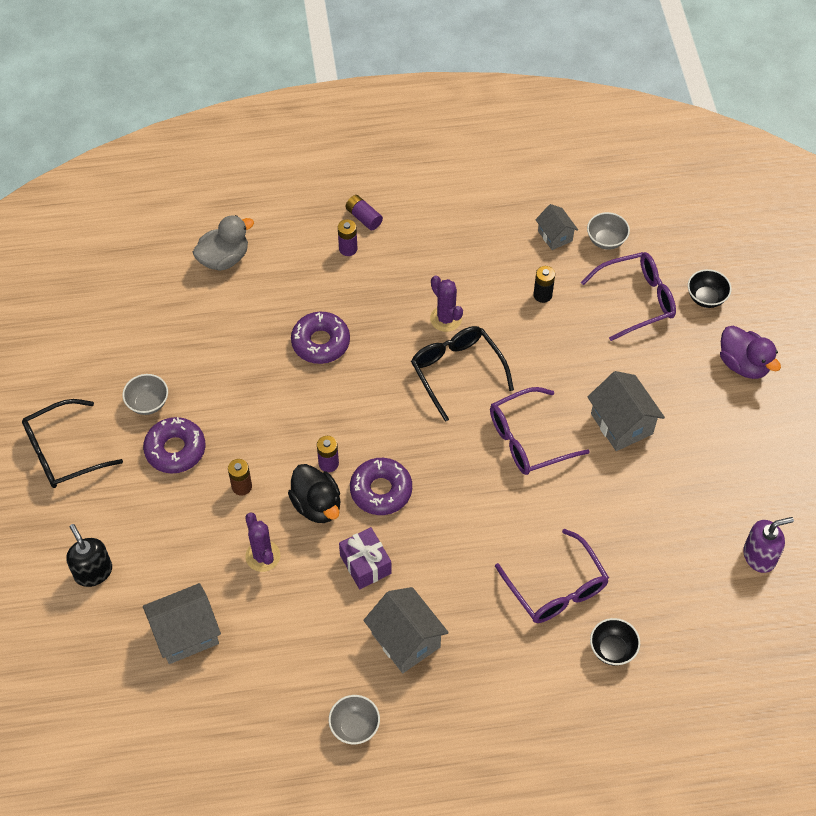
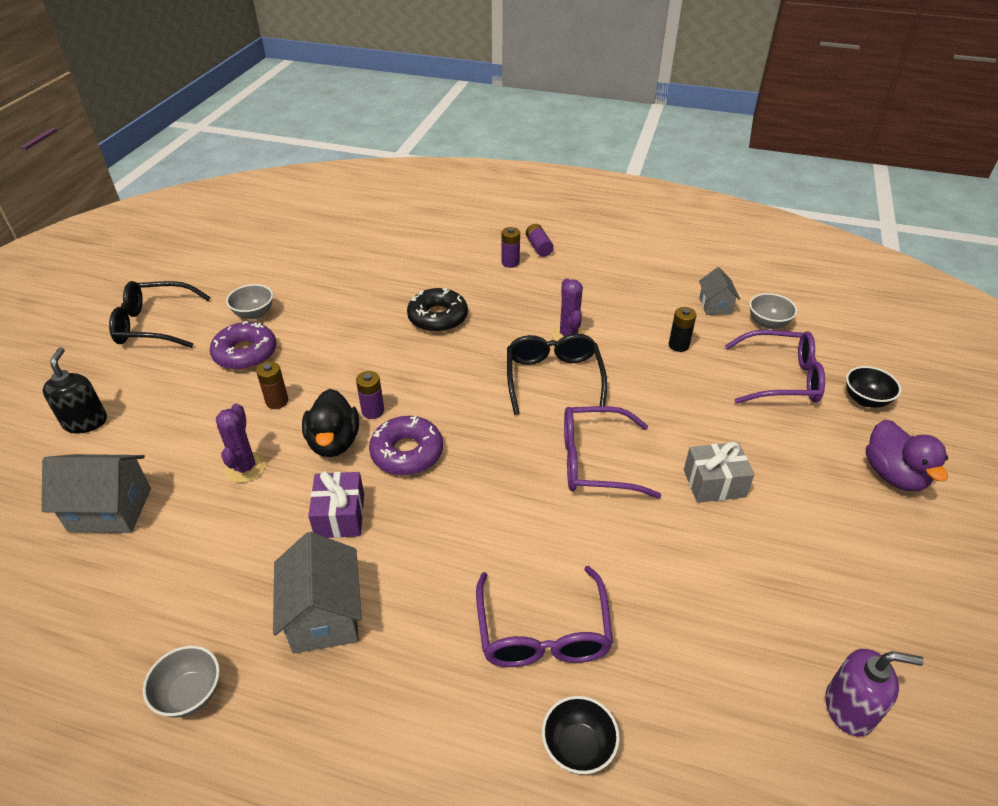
camera: 25 degrees right, 15 degrees down
(224, 258) = (400, 241): grey duck -> none
(320, 342) = (438, 317): purple donut -> black donut
(621, 424) = (714, 483): grey house -> grey gift

